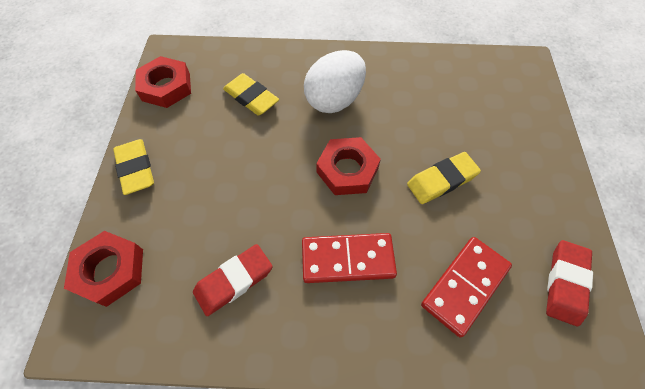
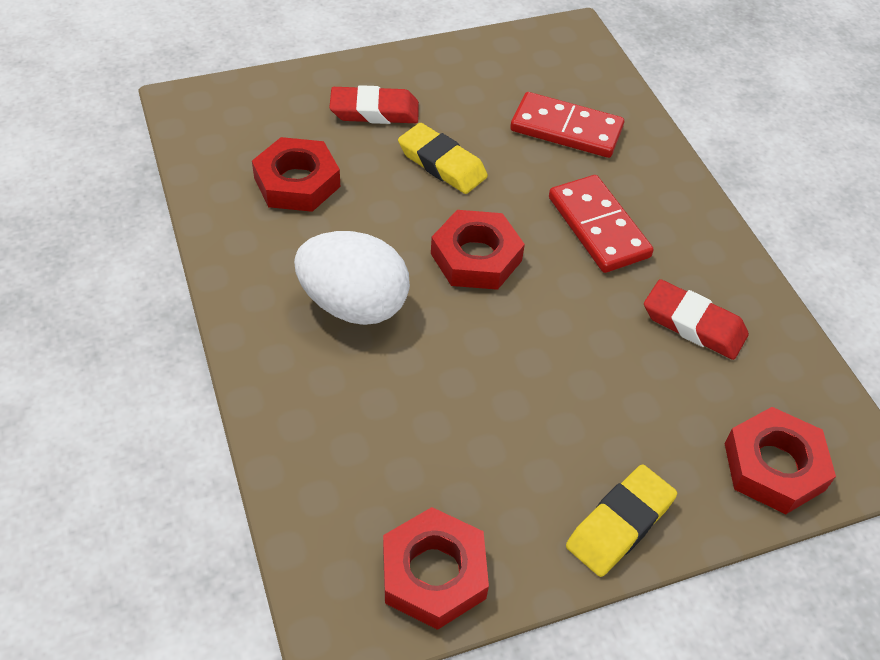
camera: 115 degrees left, 10 degrees down
(251, 98) = (399, 420): yellow eraser -> none
(442, 98) = (297, 182): none -> red nut
(565, 283) = (517, 61): red eraser -> red eraser (374, 111)

